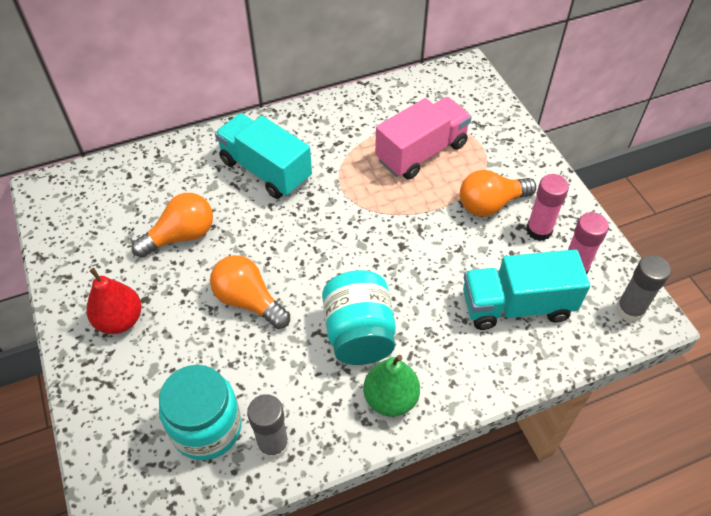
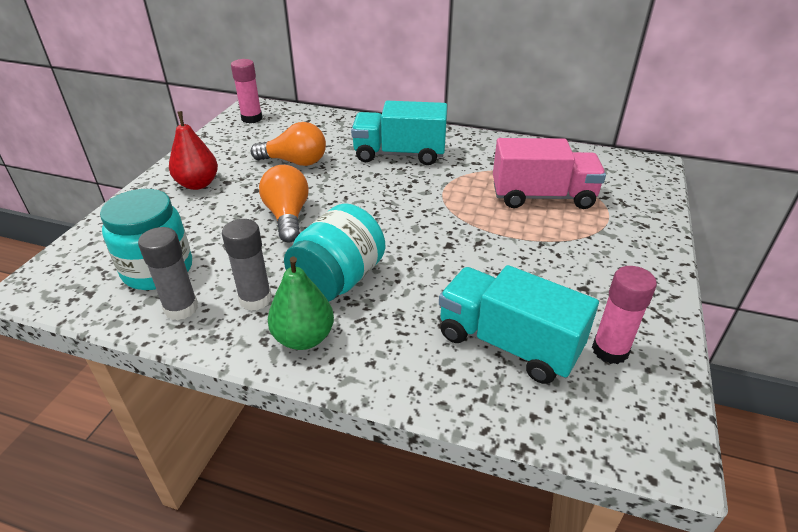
camera: 40 degrees right, 15 degrees down
(265, 170) = (399, 154): turquoise truck -> turquoise truck turned 75 degrees counterclockwise
(491, 204) = (570, 258): orange light bulb -> none
(539, 230) = (601, 301): pink glue stick -> pink glue stick (252, 118)
(629, 310) = (642, 425): grey glue stick -> grey glue stick (255, 299)

